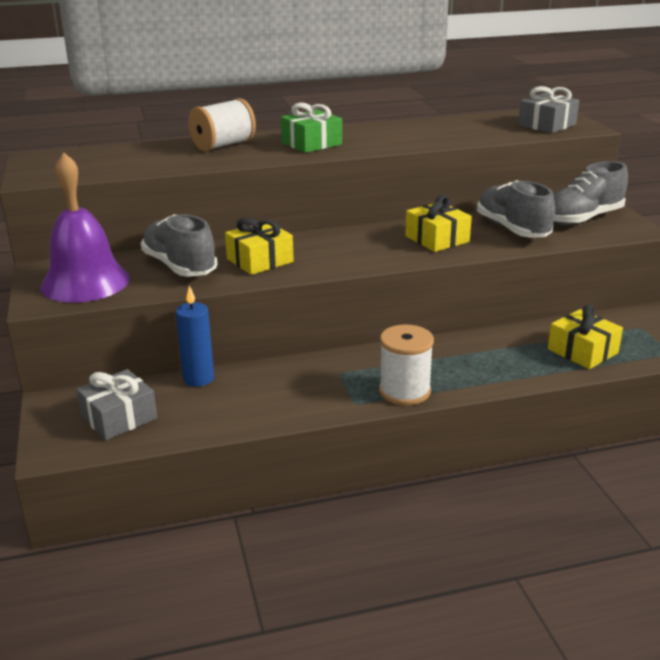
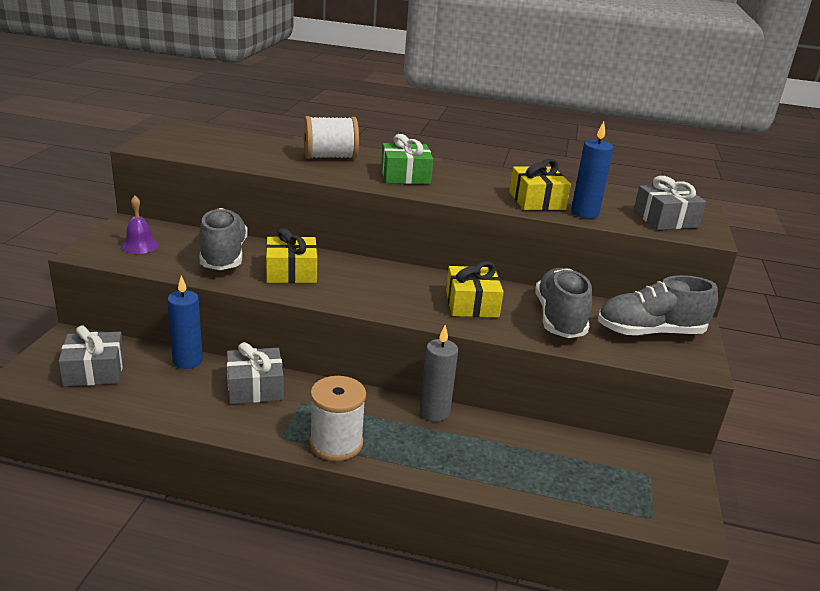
camera: 25 degrees right, 0 degrees up
(85, 282) = (140, 245): purple bell -> purple bell, size x0.45
(286, 377) = (255, 387): none -> grey gift
(451, 342) = (434, 412): none -> grey candle
(487, 135) = (584, 213): none -> blue candle
(582, 351) = (554, 474): yellow gift -> yellow gift (537, 201)

